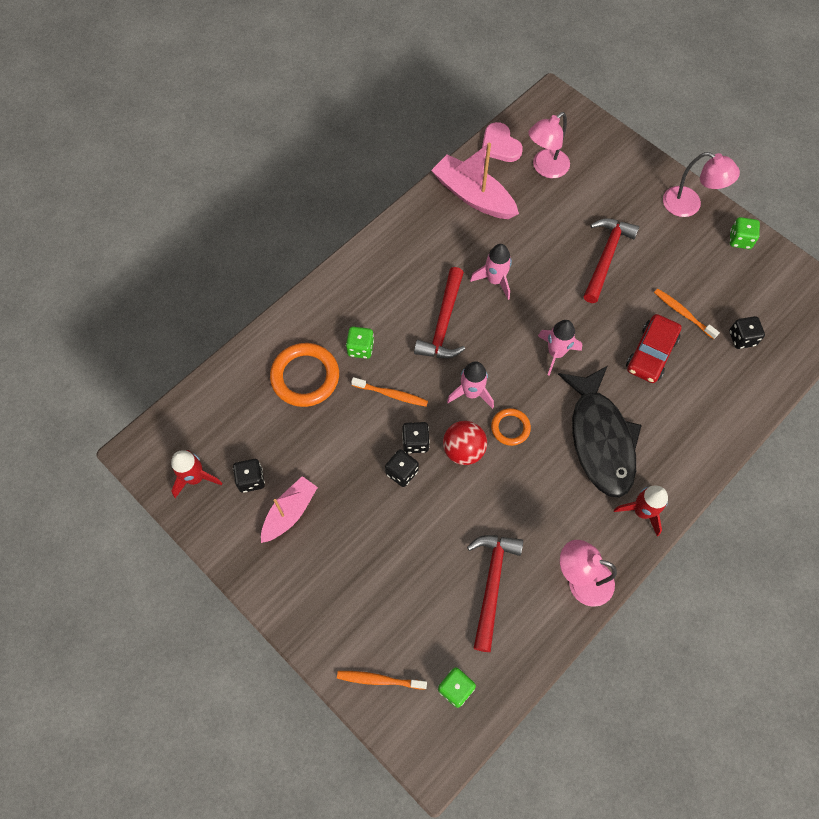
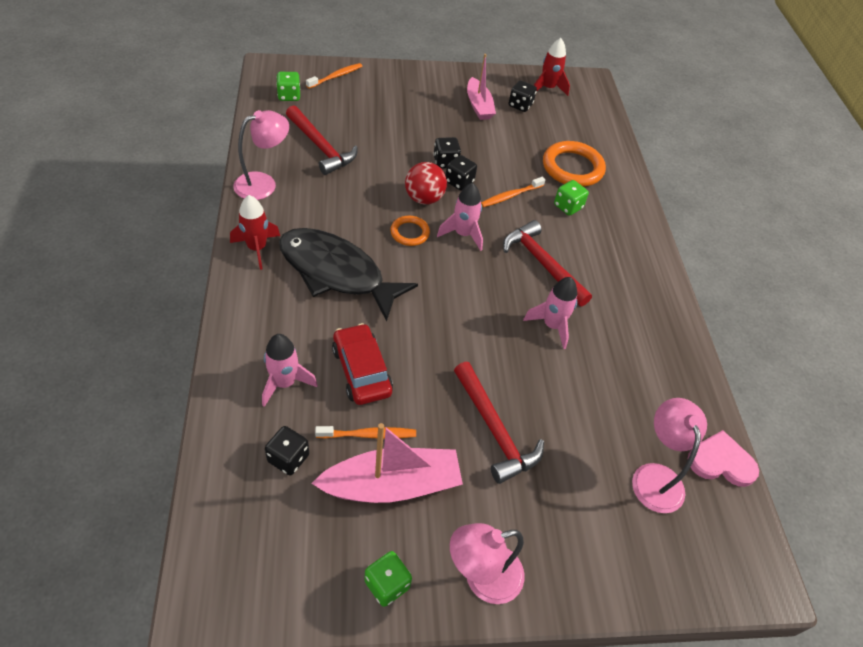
camera: 125 degrees right, 15 degrees down
(473, 196) = (666, 385): pink boat -> pink boat (392, 485)
(556, 353) = (438, 308): pink rocket -> pink rocket (284, 383)

